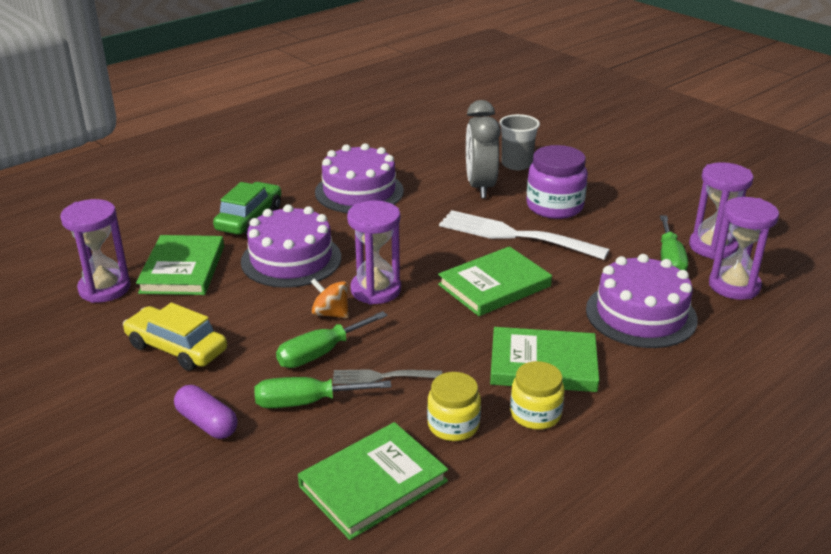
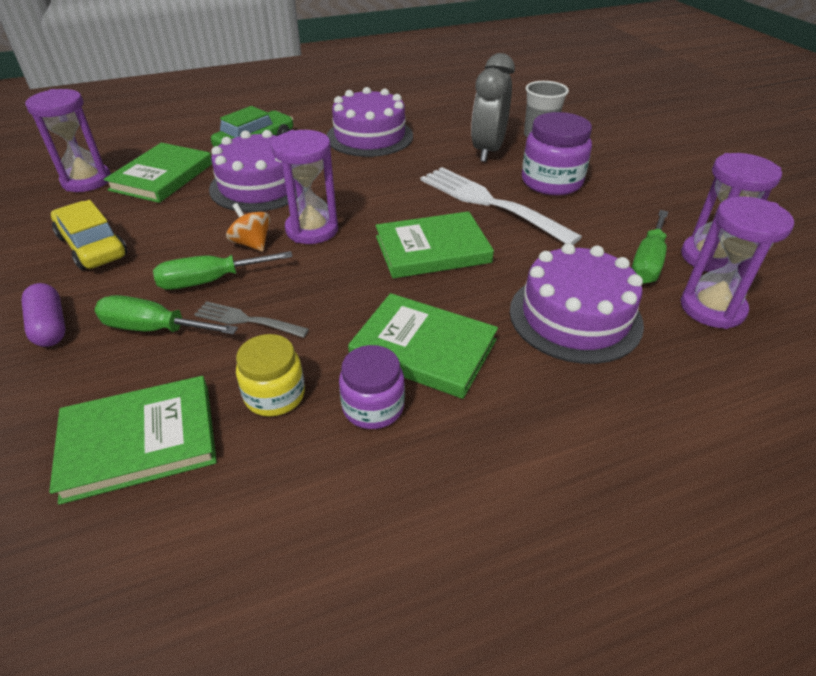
camera: 20 degrees right, 10 degrees up
(535, 414) = (373, 407): yellow jar -> purple jar

